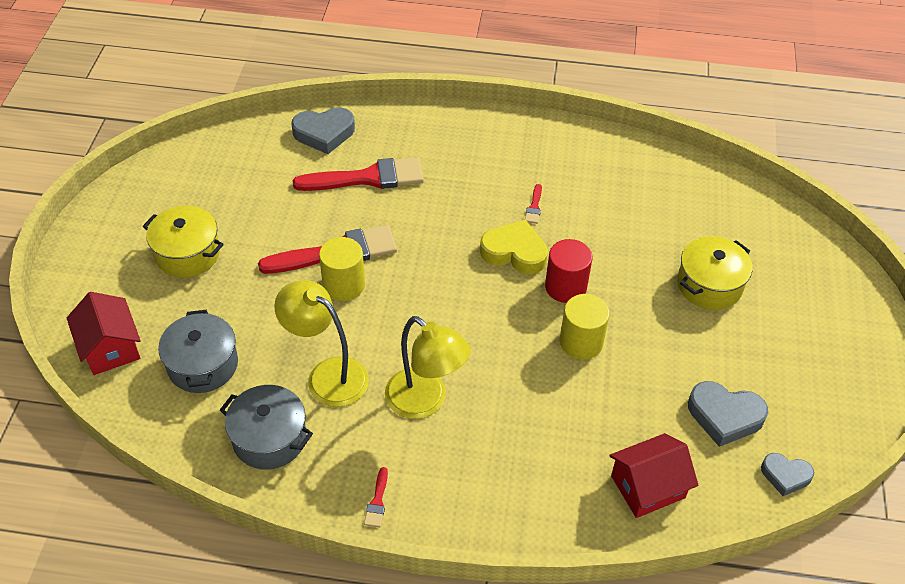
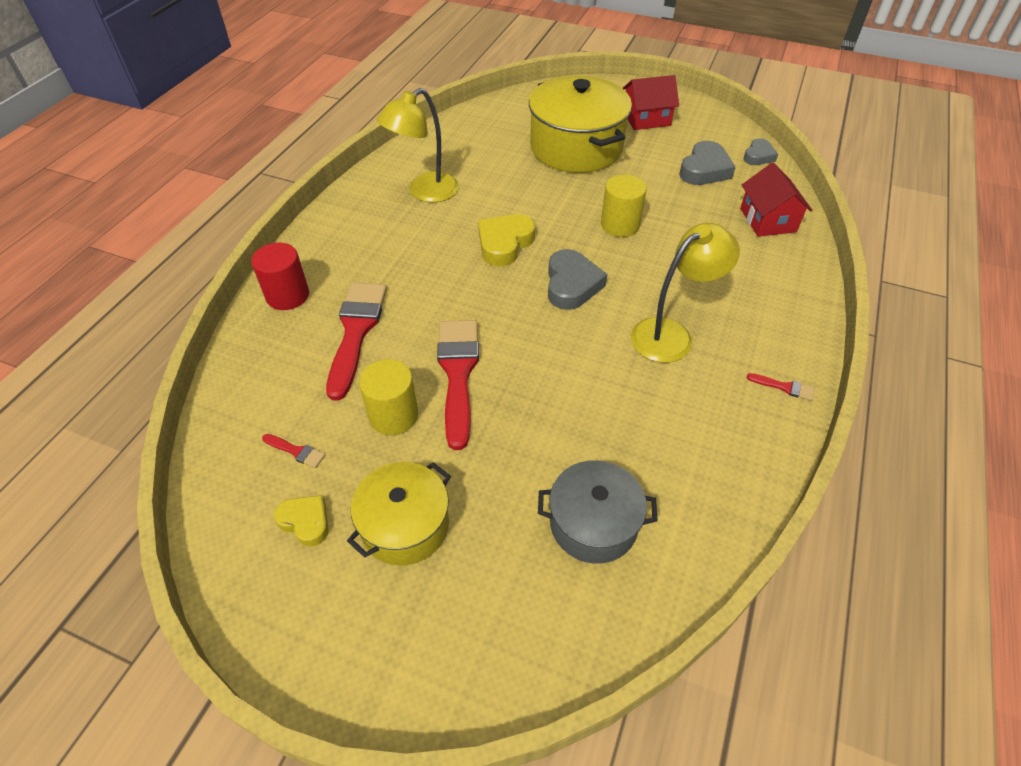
camera: 75 degrees left, 0 degrees up
(110, 347) = (544, 635): red house -> red house (646, 118)
(184, 200) = (305, 522): none -> yellow heart
(269, 438) = (705, 467): grey pot -> none
(324, 133) = (262, 359): grey heart -> grey heart (571, 284)
(327, 375) = (628, 405): yellow lamp -> yellow lamp (425, 192)
(344, 285) = (507, 374): yellow cylinder -> yellow cylinder (393, 415)
(534, 207) = (453, 221): red brush -> red brush (296, 451)
(565, 287) = (556, 221): red cylinder -> red cylinder (287, 295)
(709, 285) = (576, 147): yellow pot -> yellow pot, size x1.71

